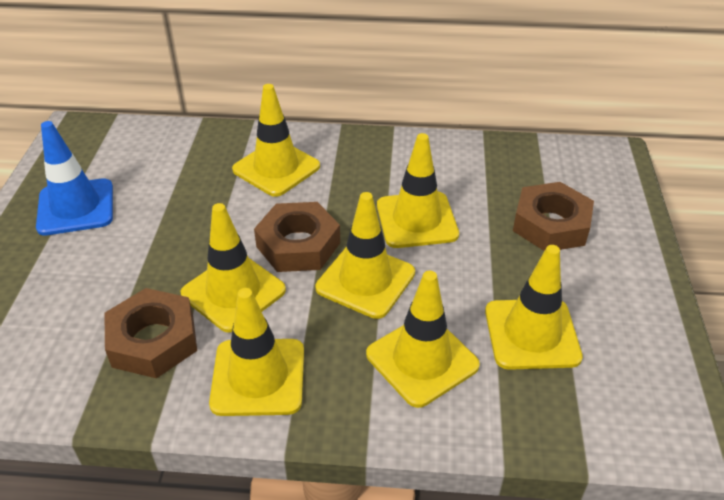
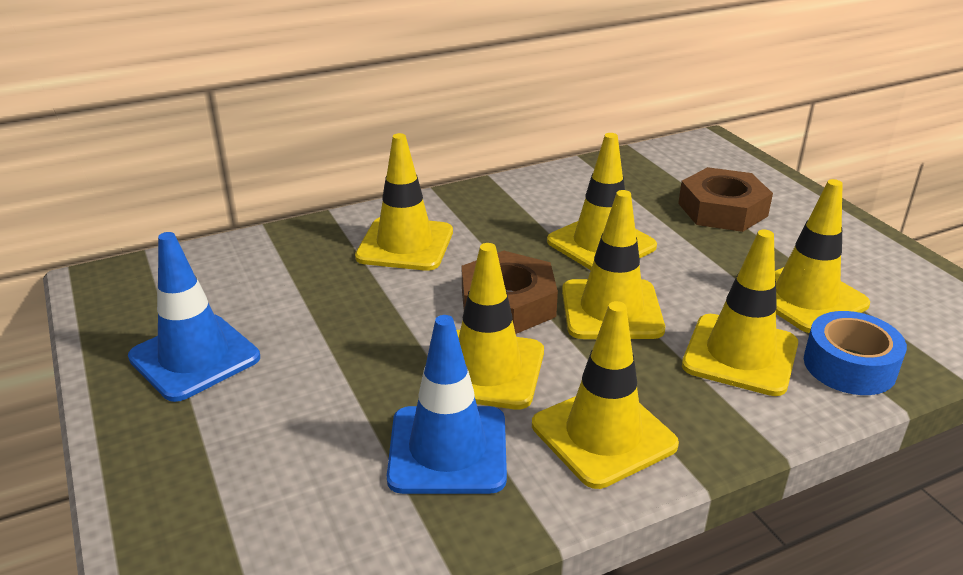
camera: 30 degrees left, 10 degrees down
(153, 340) = (448, 450): brown nut -> blue traffic cone
(499, 409) = (849, 366): none -> blue tape

